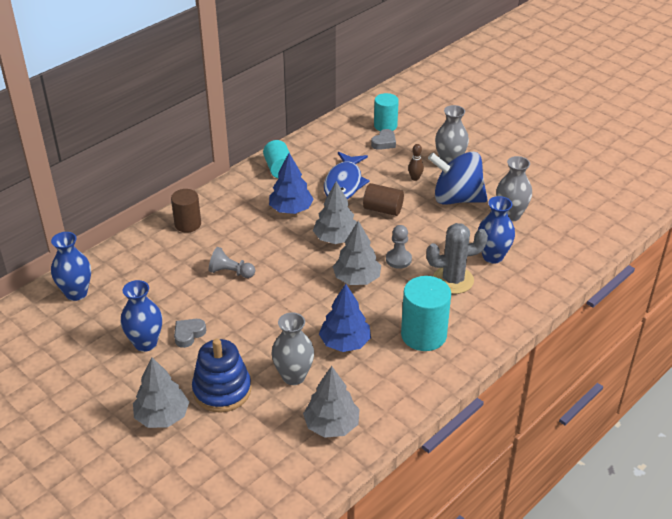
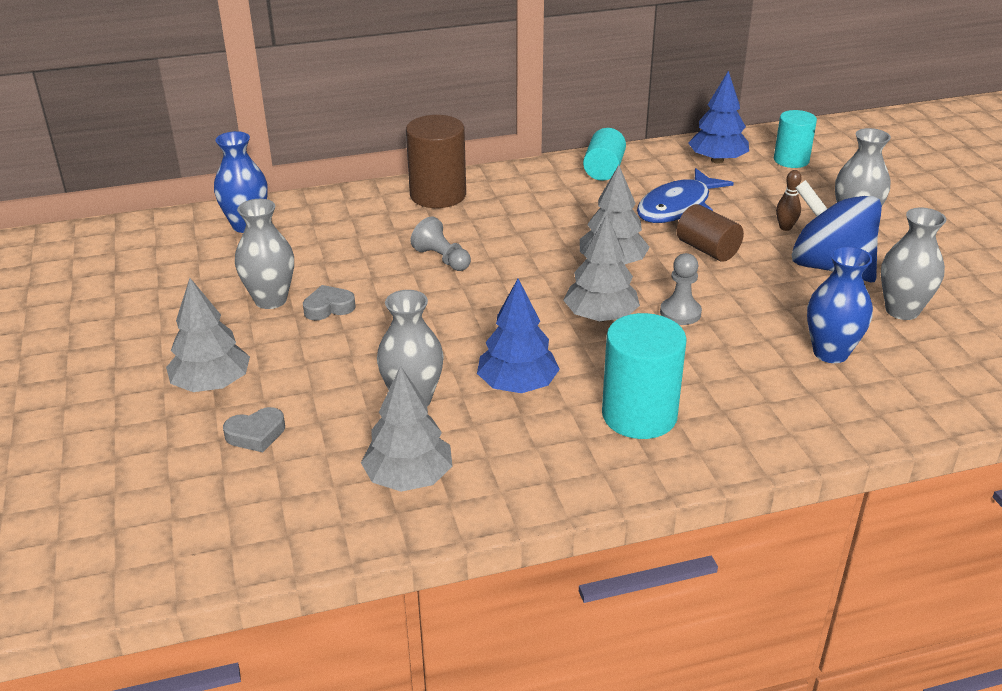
camera: 30 degrees right, 5 degrees down
(145, 343) = (270, 300): blue vase -> grey vase
(188, 224) = (438, 195): brown cylinder -> brown cylinder, size x1.52
(222, 390) = (309, 382): blue stacking toy -> none
(291, 209) = (580, 215): blue tree -> blue tree (717, 160)
(384, 142) = (773, 177): grey heart -> grey heart (256, 434)
(453, 280) = (742, 362): grey cactus -> none

